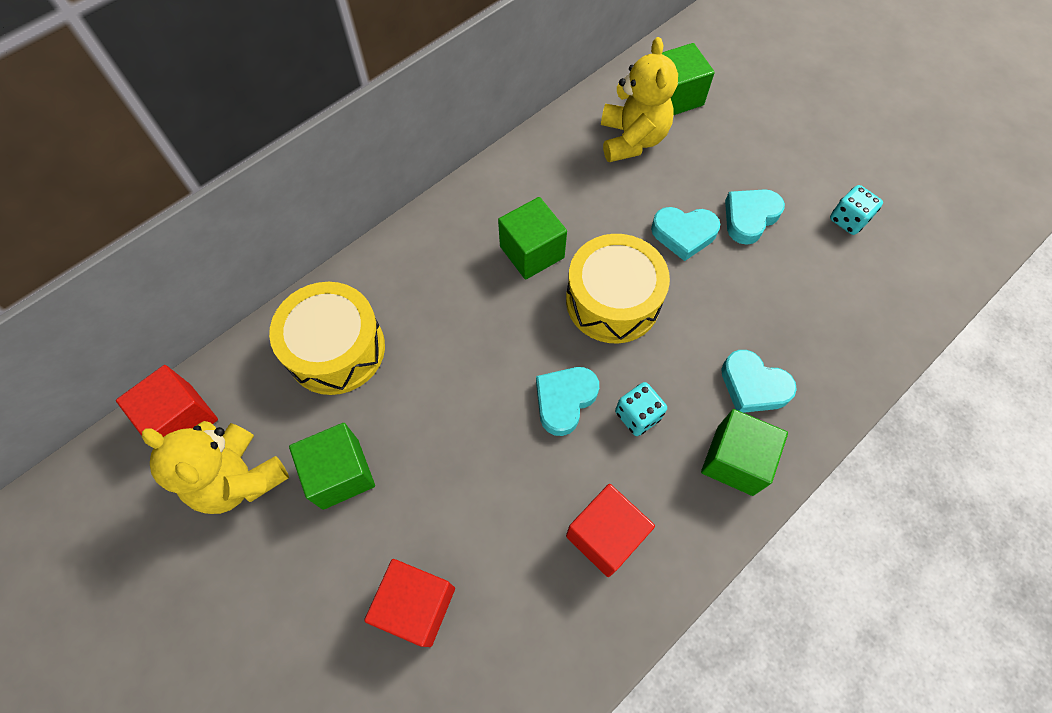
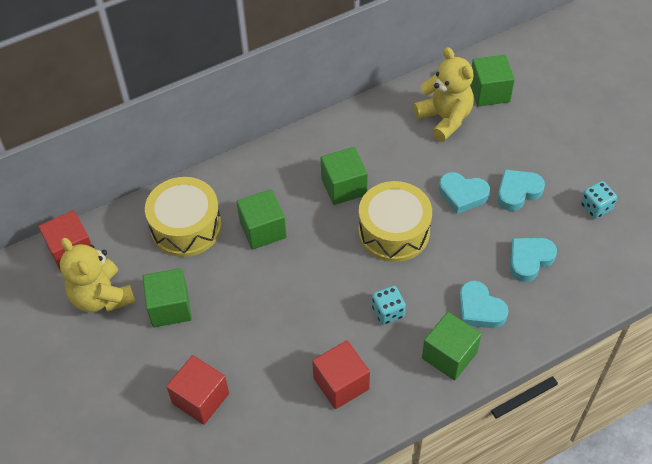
camera: 15 degrees right, 10 degrees down
(441, 332) = (263, 230): none -> green cube
(564, 400) = (338, 292): turquoise heart -> turquoise heart (529, 260)
(632, 139) = (444, 118): yellow teddy bear -> yellow teddy bear turned 45 degrees counterclockwise

